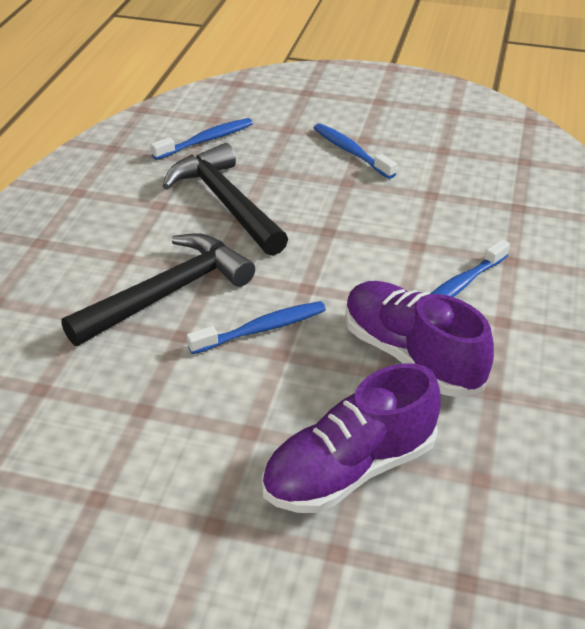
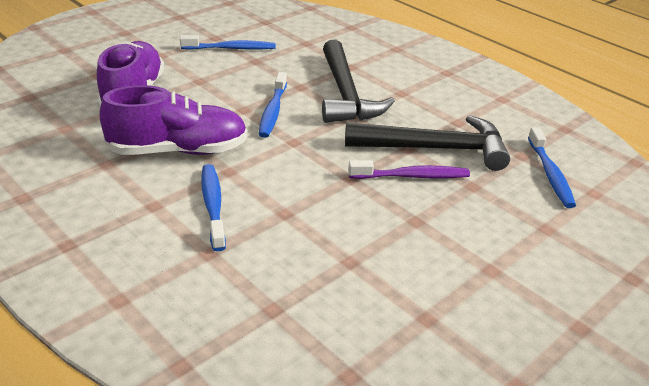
camera: 120 degrees right, 5 degrees down
(287, 201) = (412, 176): none -> purple toothbrush
(351, 151) = (471, 248): blue toothbrush -> blue toothbrush (231, 48)

